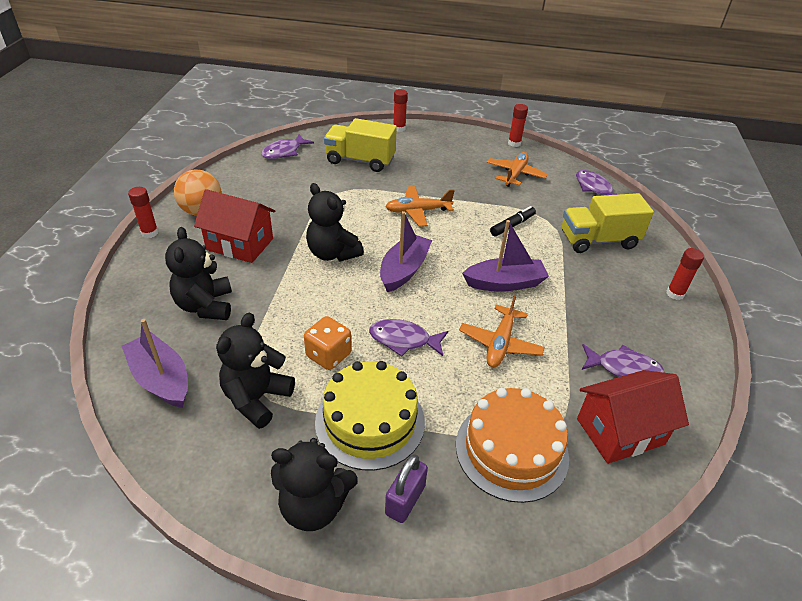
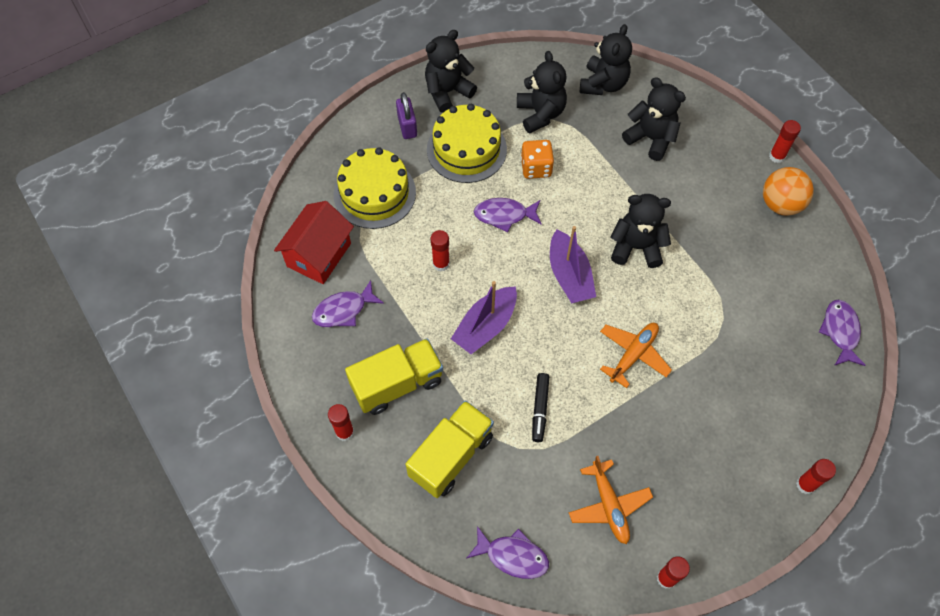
camera: 140 degrees right, 20 degrees up
(161, 379) = (603, 84): purple boat -> black teddy bear
(240, 244) = (707, 199): red house -> none
(360, 161) = (765, 384): yellow truck -> yellow truck (397, 384)
(404, 340) = (504, 215): purple fish -> purple fish turned 150 degrees counterclockwise
(500, 343) = (441, 264): orange plane -> red glue stick
(511, 450) = (374, 193): orange cake -> yellow cake

